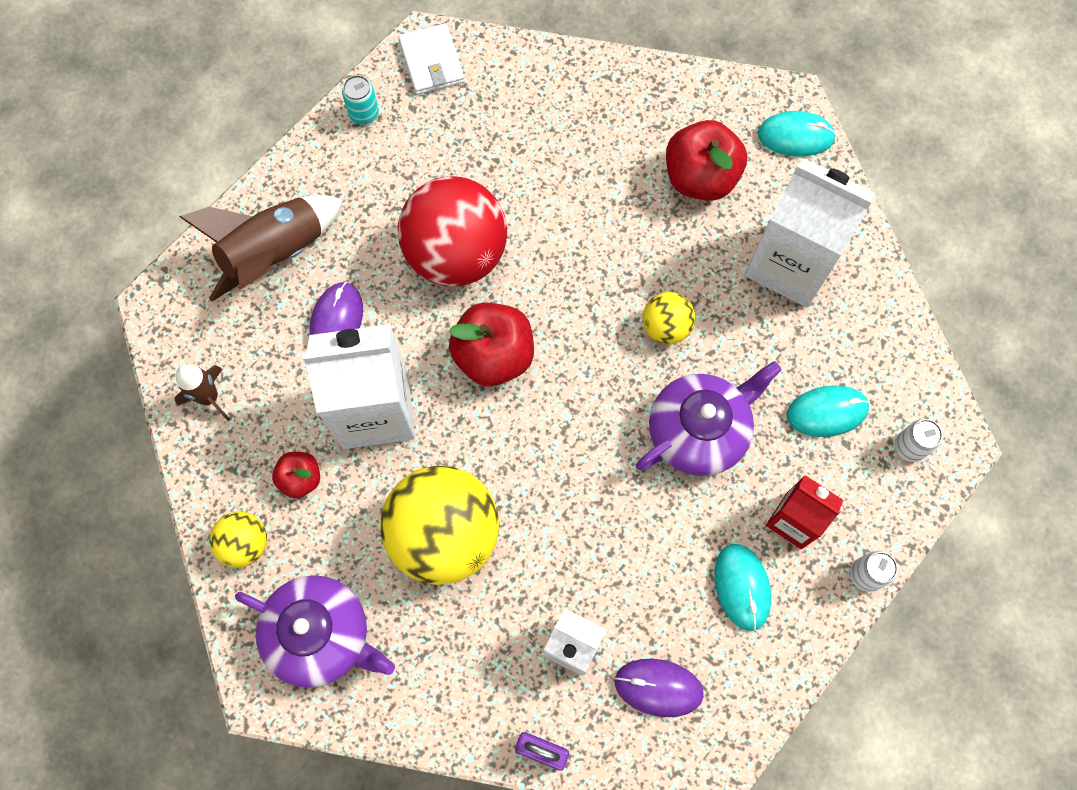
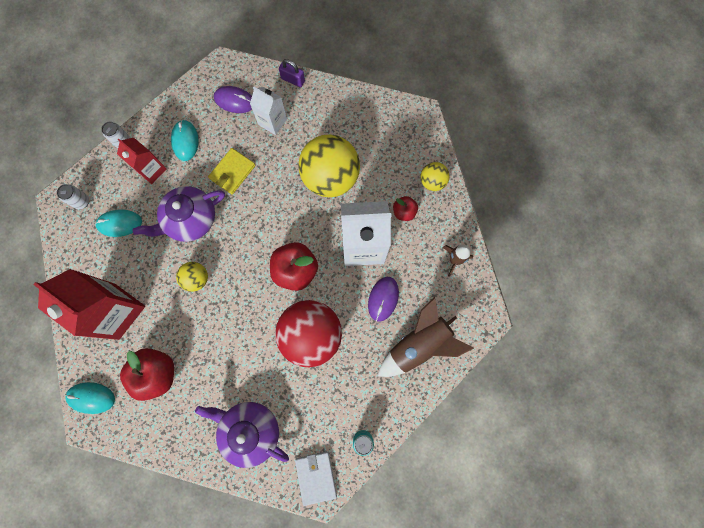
camera: 175 degrees left, 5 degrees up
(320, 634) = (394, 136): purple teapot -> purple teapot (250, 430)
(636, 529) = (232, 172): none -> yellow wallet
(790, 264) = (117, 311): white carton -> red carton

